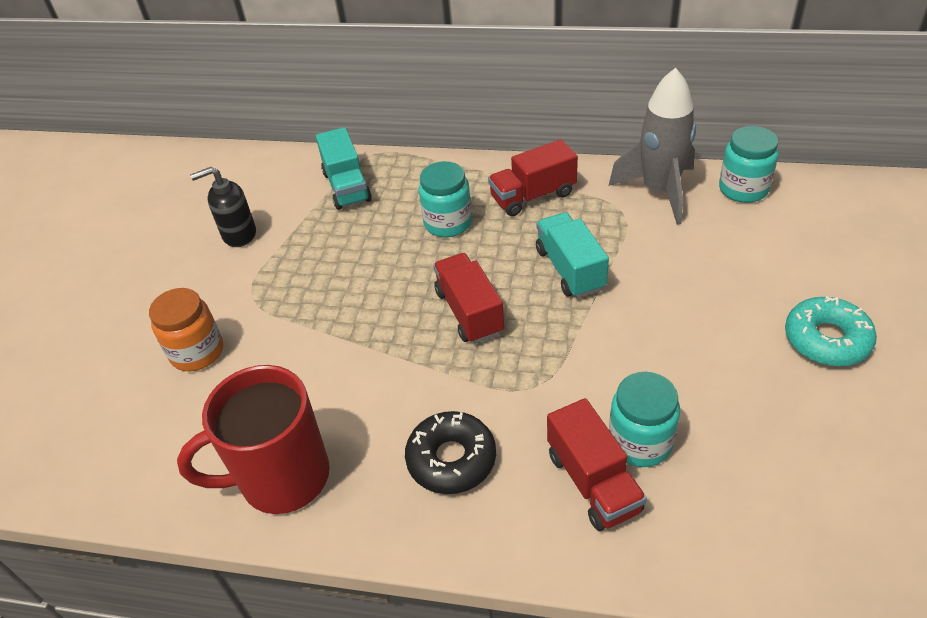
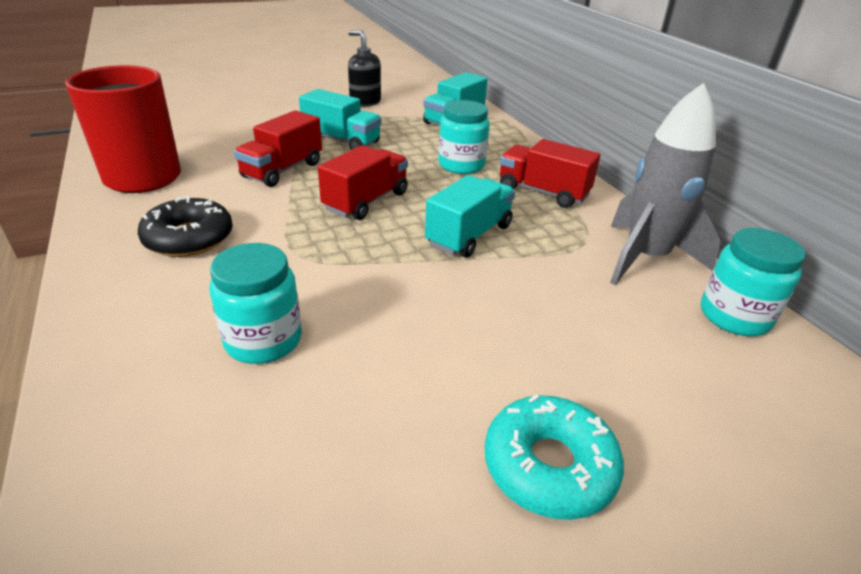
camera: 50 degrees right, 10 degrees down
(197, 352) = (244, 120): orange jar -> none
(325, 287) = (341, 141): none -> turquoise truck
(593, 482) = (193, 323): red truck -> red truck (282, 170)

